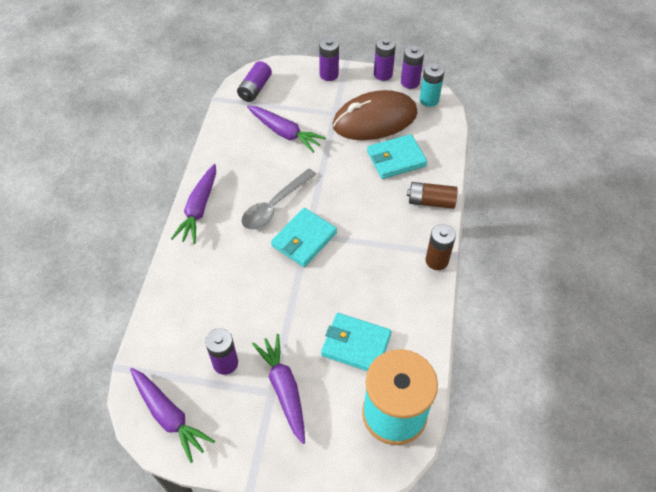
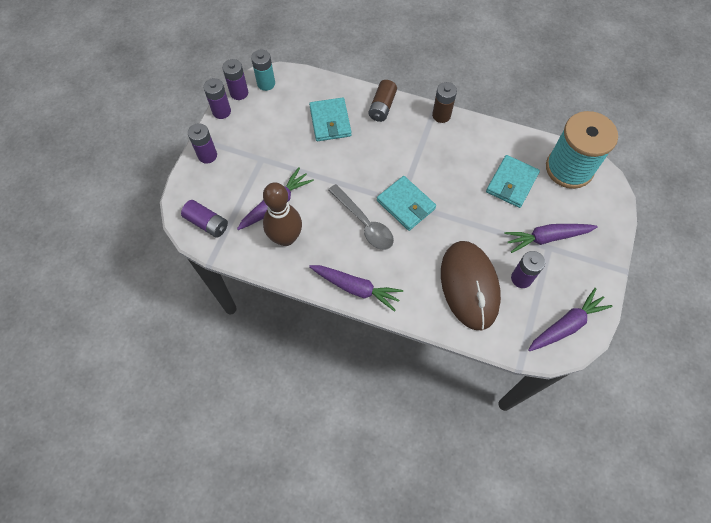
camera: 80 degrees left, 10 degrees up
(248, 146) = (286, 238): none -> brown bowling pin
(375, 120) = (279, 128): brown mouse -> brown mouse (469, 286)

